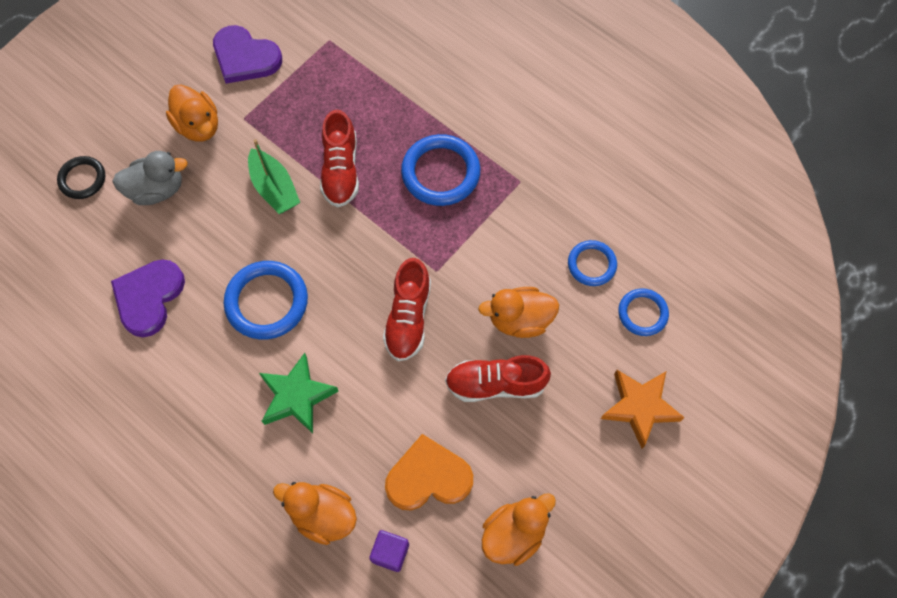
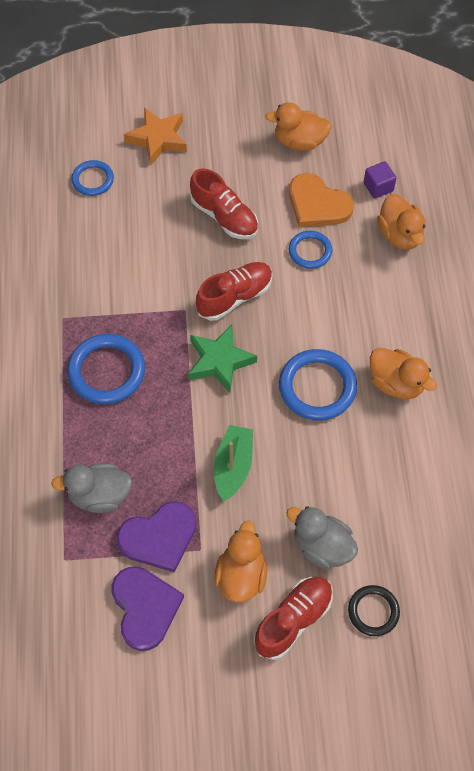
camera: 135 degrees left, 5 degrees down
(149, 297) = (398, 463): purple heart -> purple heart (159, 537)
(297, 396) = (353, 311): green star -> green star (219, 361)
(341, 170) = (172, 437): red shoe -> red shoe (293, 620)
(349, 92) = (99, 495): none -> grey duck
(519, 320) = (168, 237): orange duck -> orange duck (396, 383)
(591, 264) = (86, 230): blue ring -> blue ring (310, 251)

